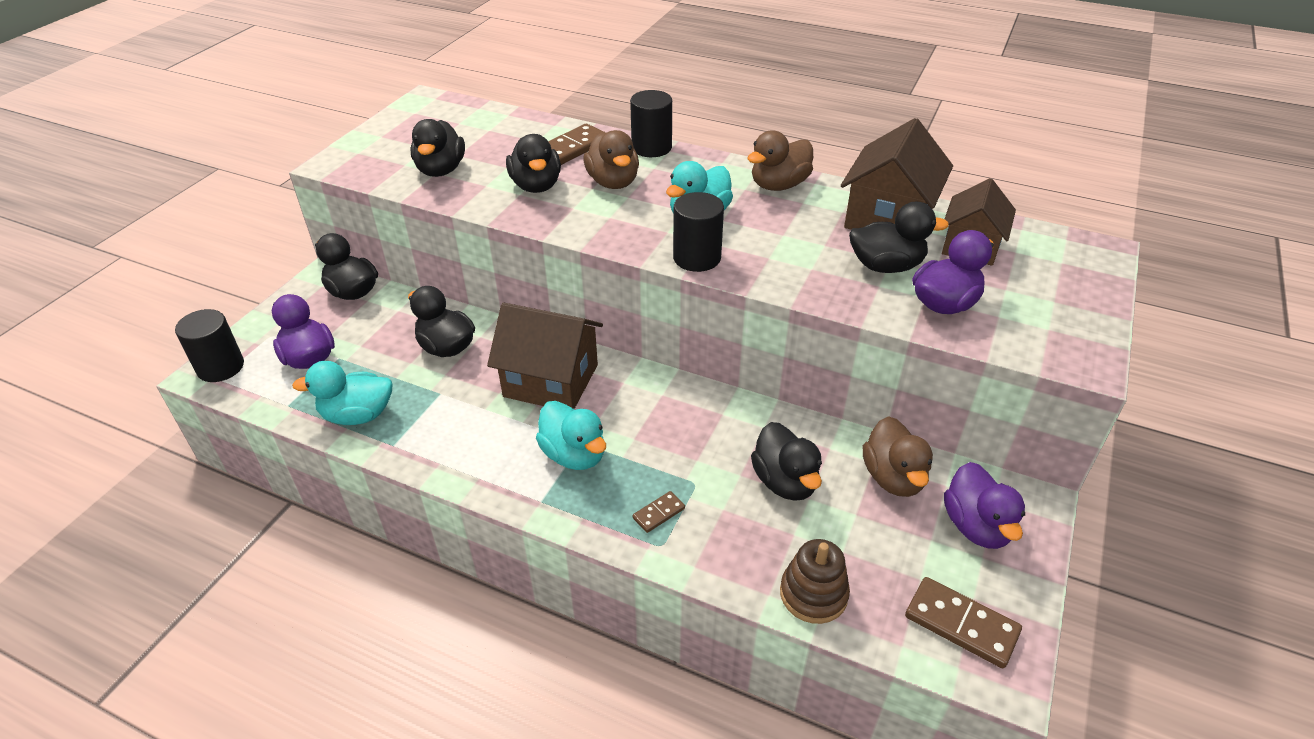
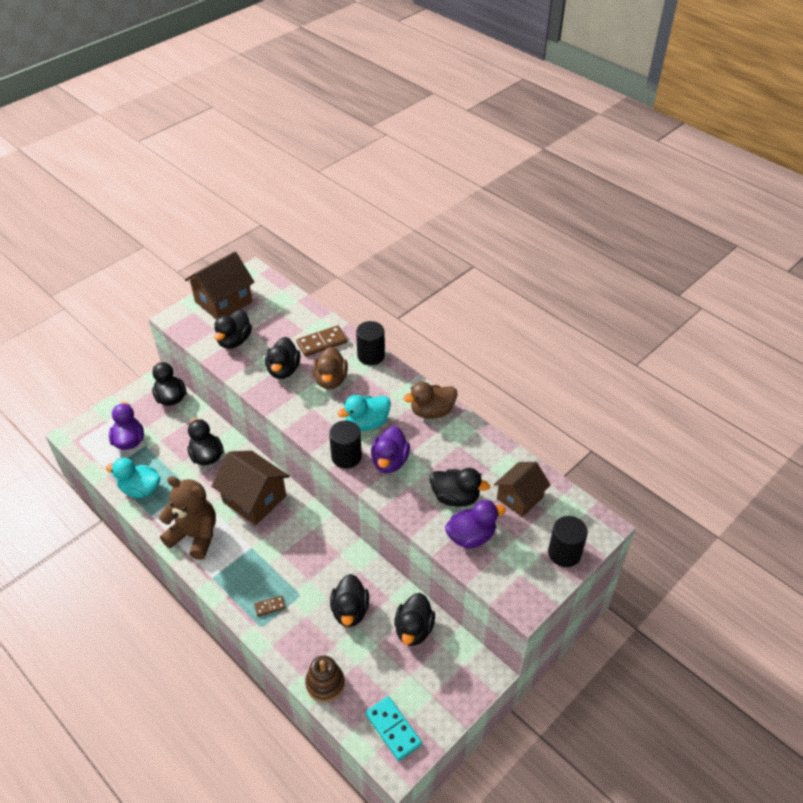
camera: 20 degrees right, 5 degrees up
(220, 367) = (81, 433): black cylinder -> black cylinder (564, 553)
(481, 452) = (195, 536): none -> brown teddy bear
(574, 455) = (243, 554): turquoise duck -> none
(888, 218) = (483, 459): brown house -> brown house (223, 302)
(893, 478) = (414, 629): brown duck -> black duck
(961, 624) = (393, 729): brown domino -> turquoise domino
(976, 526) = (441, 676): purple duck -> purple duck (390, 461)

